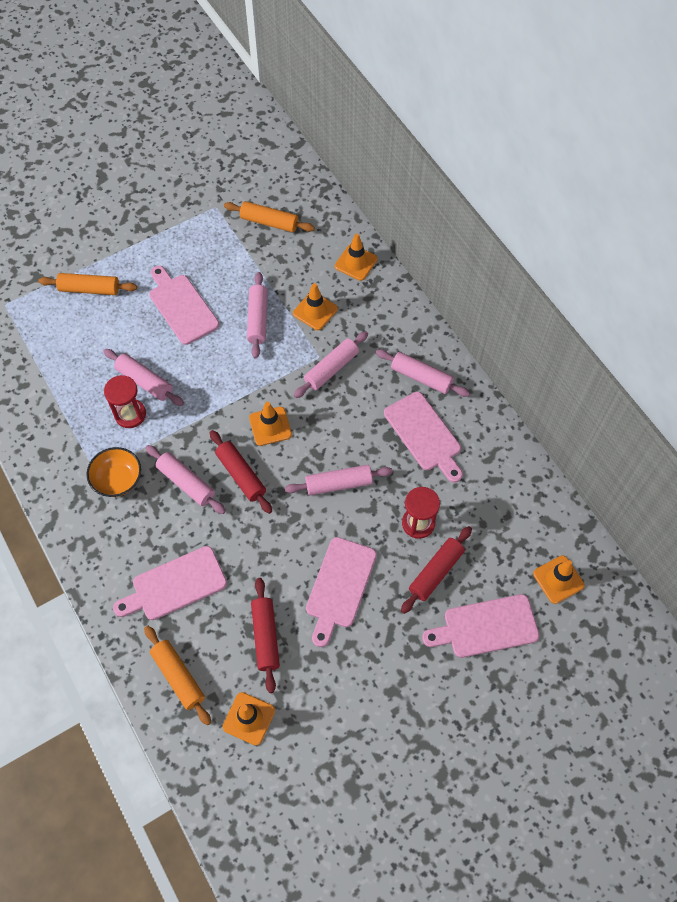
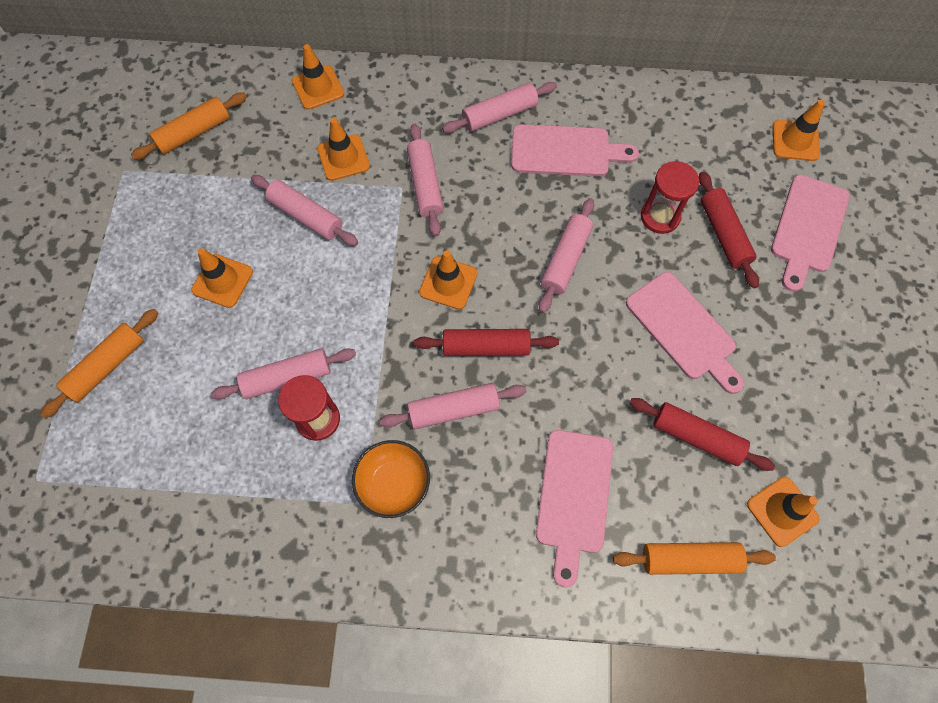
camera: 55 degrees left, 5 degrees up
(182, 306) = (222, 281): pink cutting board -> orange traffic cone

